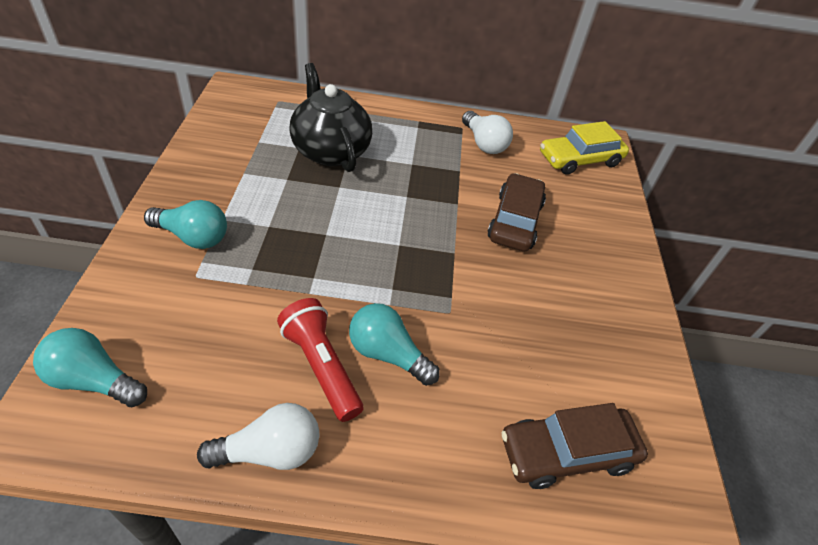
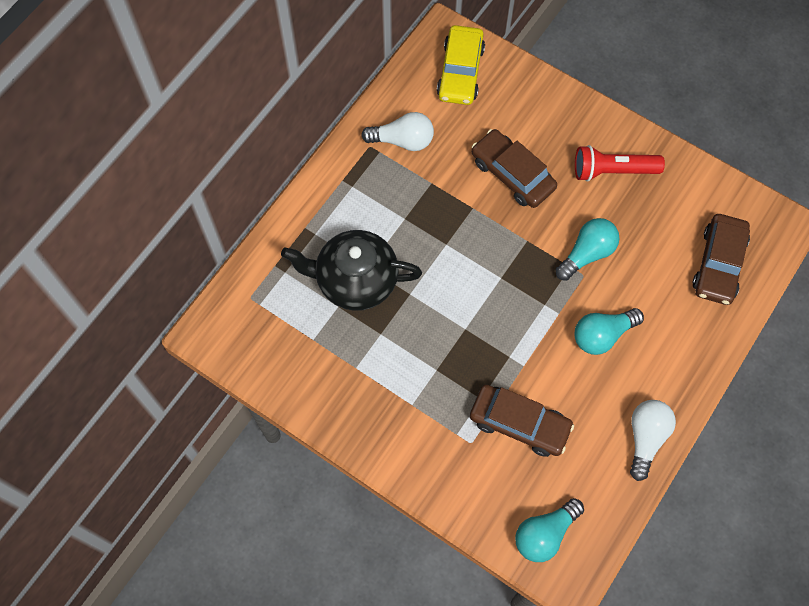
camera: 55 degrees left, 20 degrees up
(193, 237) = (425, 433): turquoise light bulb -> turquoise light bulb (587, 254)
(235, 310) = (519, 424): none -> brown car
(321, 366) = (594, 383): red flashlight -> red flashlight (612, 171)

